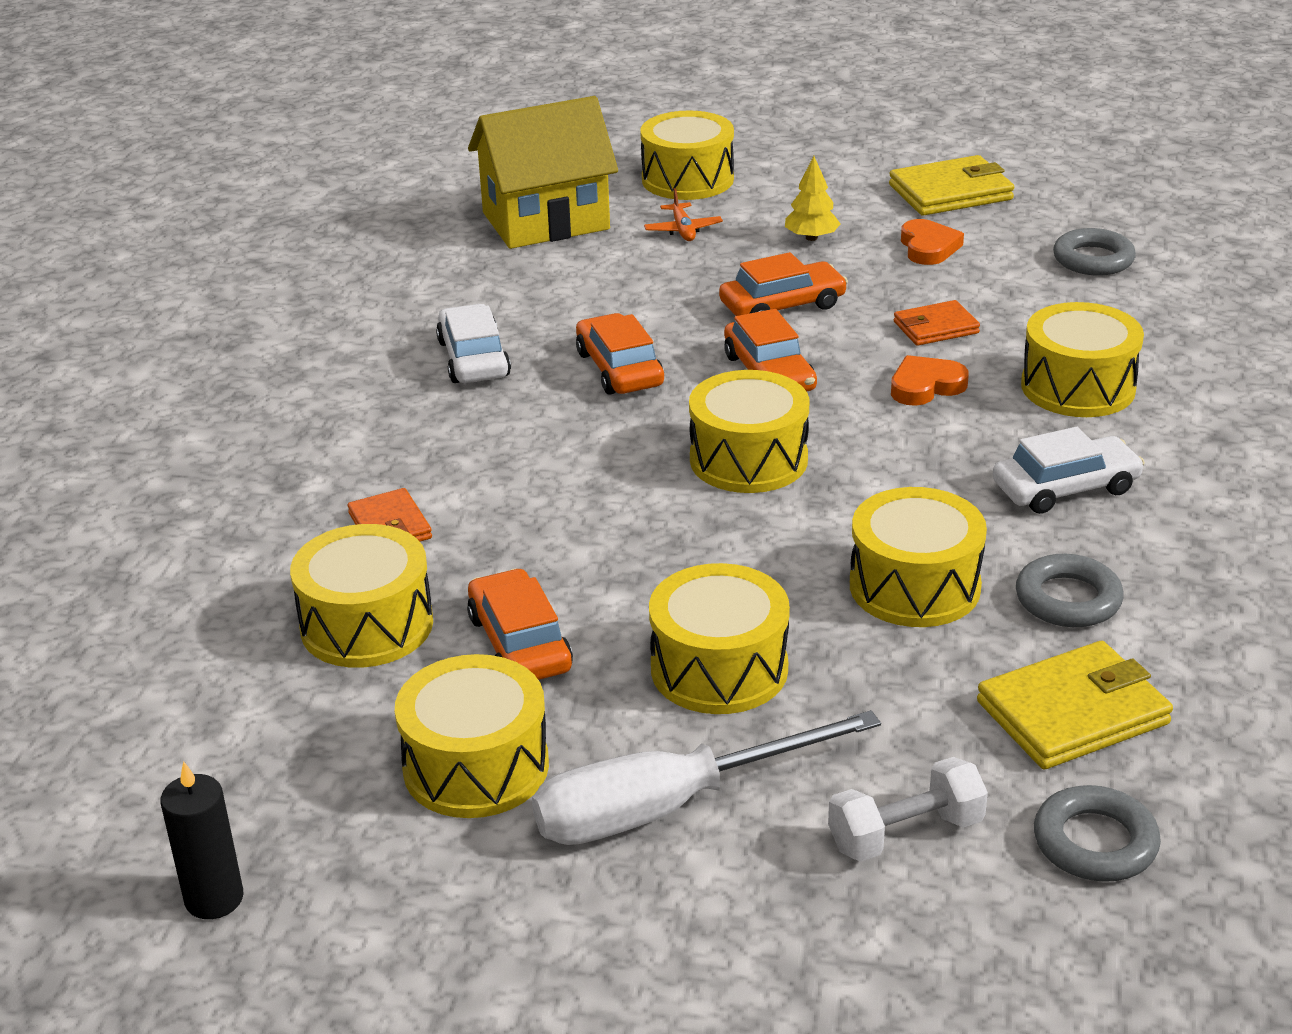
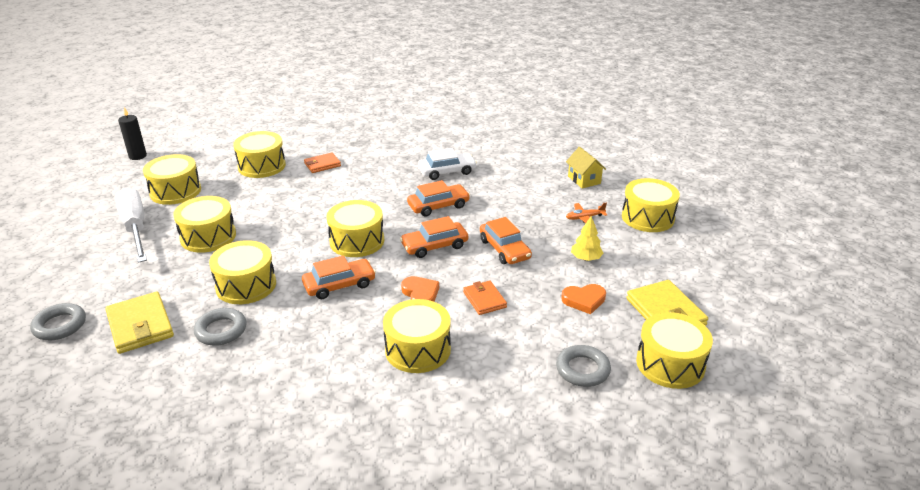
camera: 85 degrees right, 0 degrees up
(520, 643) = (240, 195): orange car -> orange car (339, 285)
(546, 221) = (584, 180): yellow house -> yellow house, size x0.50
(905, 834) = (92, 279): white dumbbell -> none
(1065, 488) = (315, 337): white car -> none
(1066, 201) = (670, 364): none -> yellow drum

